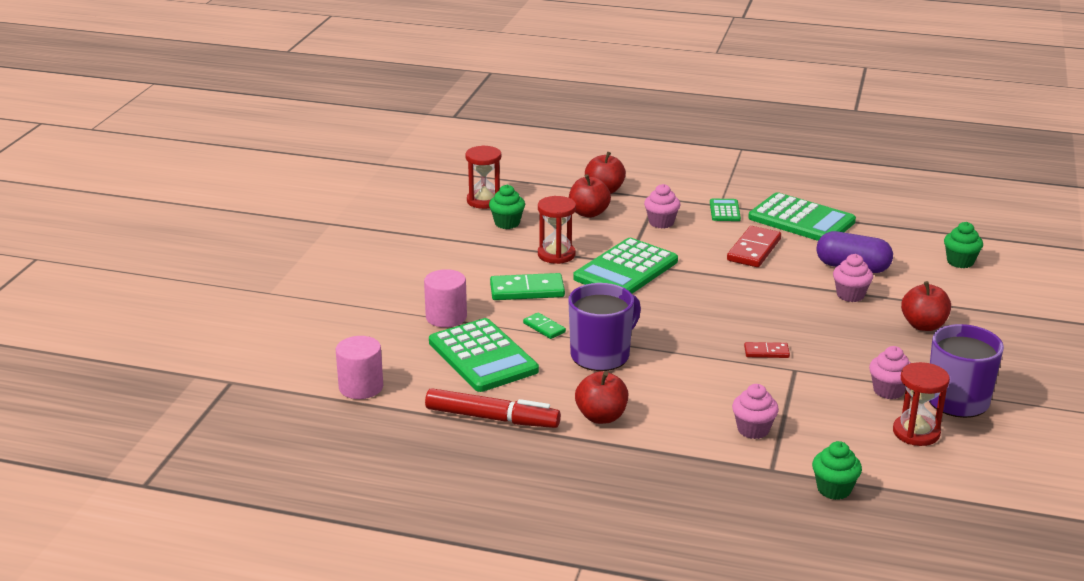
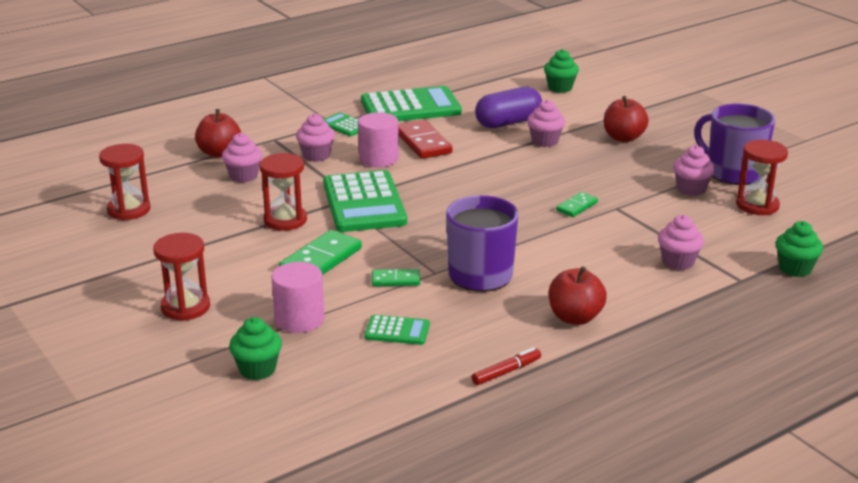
camera: 50 degrees left, 0 degrees up
(361, 387) = (351, 422): pink cylinder -> pink cylinder (378, 159)
(404, 275) = (185, 307): none -> red hourglass
(482, 357) = (397, 331): green calculator -> green calculator, size x0.47
(492, 418) = (506, 372): red marker -> red marker, size x0.51
(507, 223) = (189, 217): green cupcake -> green cupcake (257, 369)
(589, 213) = (243, 176): red apple -> pink cupcake
(766, 352) = (576, 206): red domino -> green domino

